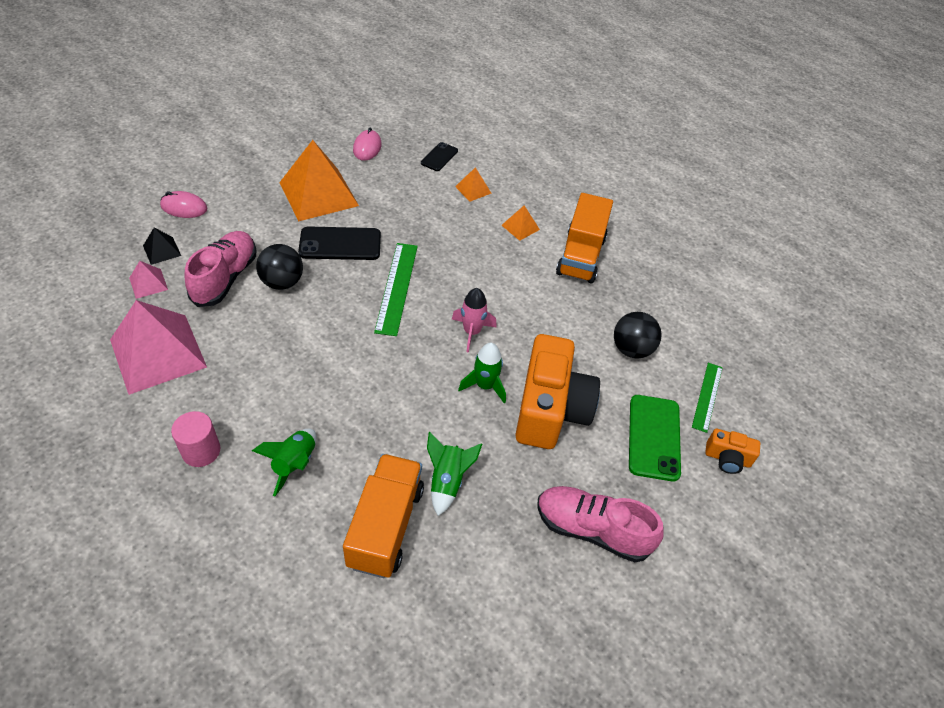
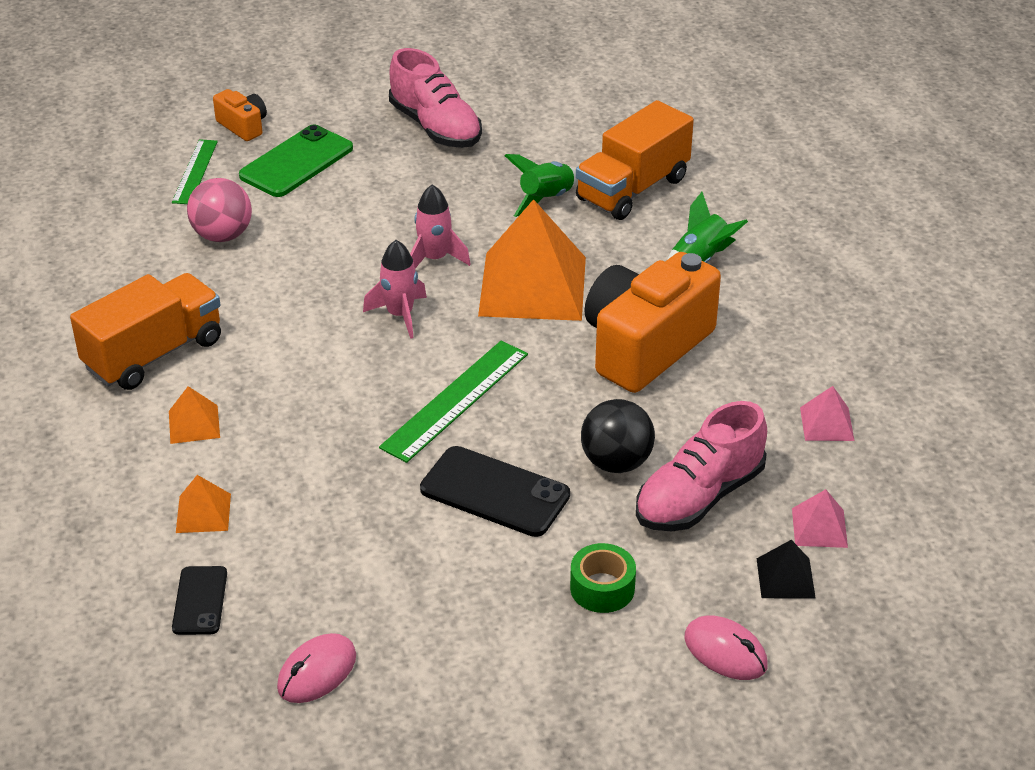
camera: 145 degrees left, 10 degrees down
(158, 353) = (827, 424): pink pyramid -> pink pyramid, size x0.44
(201, 451) = (800, 304): pink cylinder -> none
(258, 216) = (602, 588): none -> green tape
(318, 194) = (474, 598): orange pyramid -> orange pyramid (532, 286)
(439, 157) = (200, 601): black phone -> black phone turned 60 degrees counterclockwise
(485, 385) = (434, 259): green rocket -> pink rocket
(550, 409) = (381, 216): orange camera -> orange camera (645, 346)
(631, 349) = (222, 235): black ball -> pink ball
(707, 396) = (195, 171): green ruler -> green ruler turned 45 degrees counterclockwise

